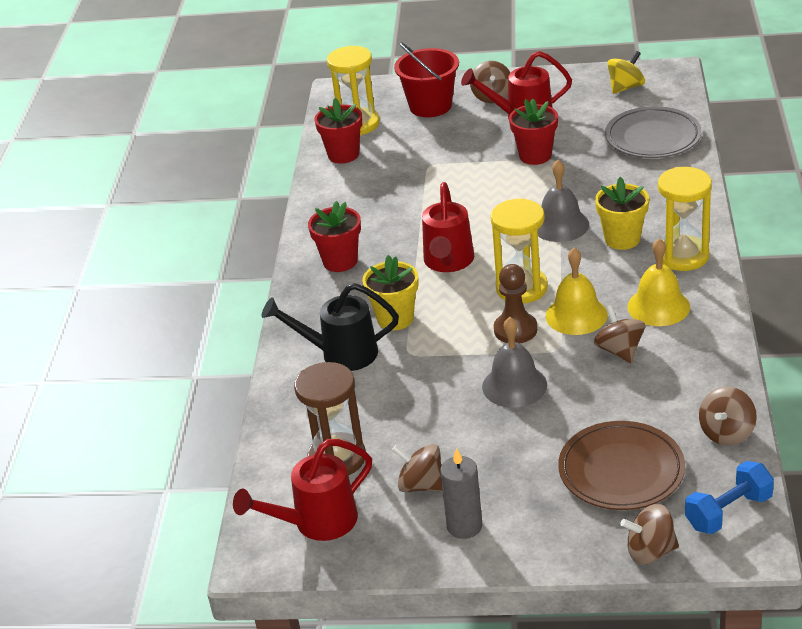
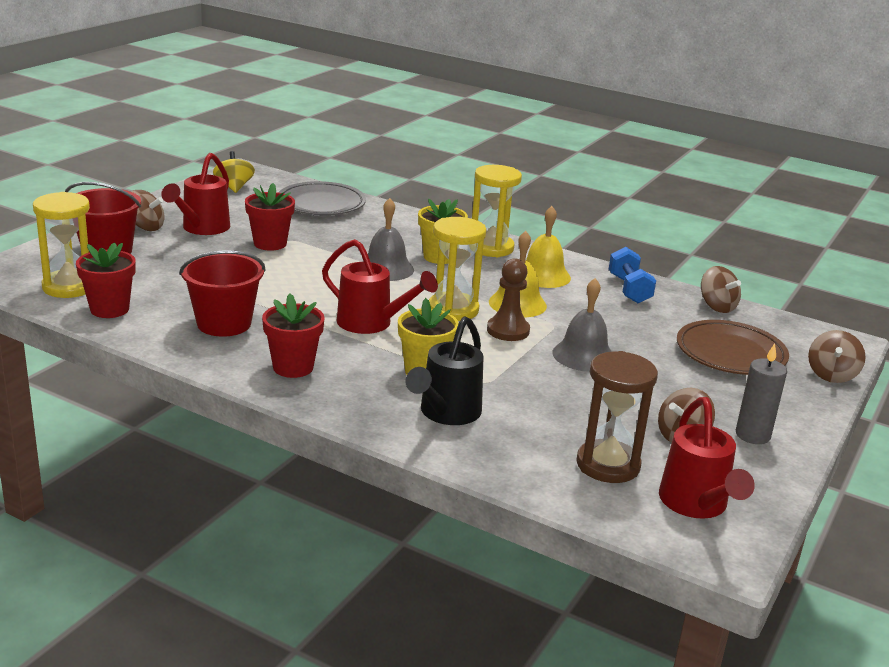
camera: 70 degrees left, 10 degrees down
(373, 204) = (224, 323): none -> red bucket
(619, 351) = (582, 305): brown spinning top -> none
(728, 512) = (804, 336): blue dumbbell -> blue dumbbell (629, 289)

